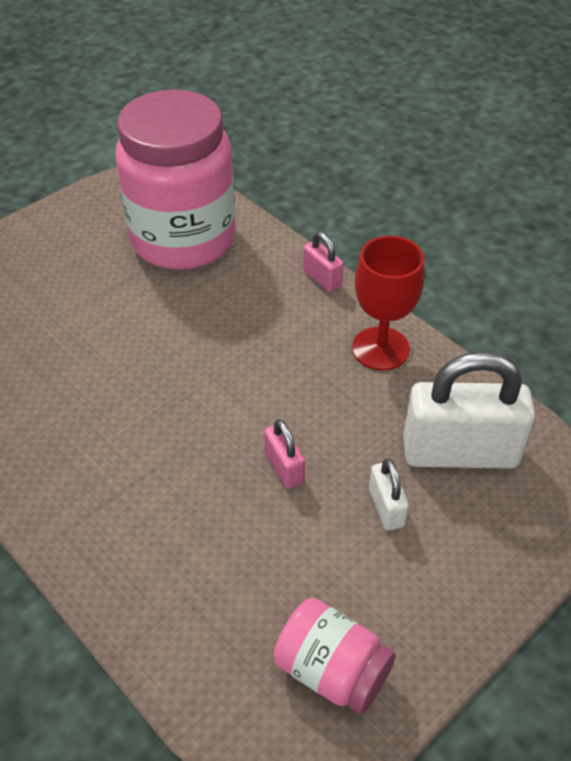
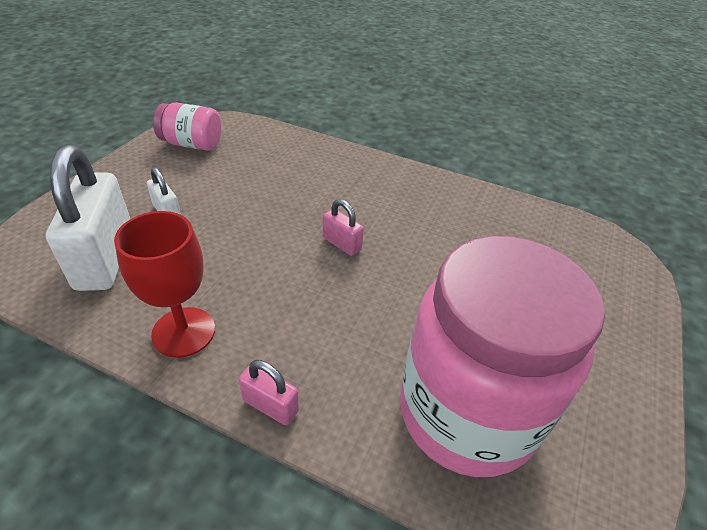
camera: 155 degrees right, 5 degrees down
(284, 467) = (249, 219): pink padlock -> pink padlock (341, 244)
(459, 452) = (105, 258): white padlock -> white padlock turned 75 degrees counterclockwise

